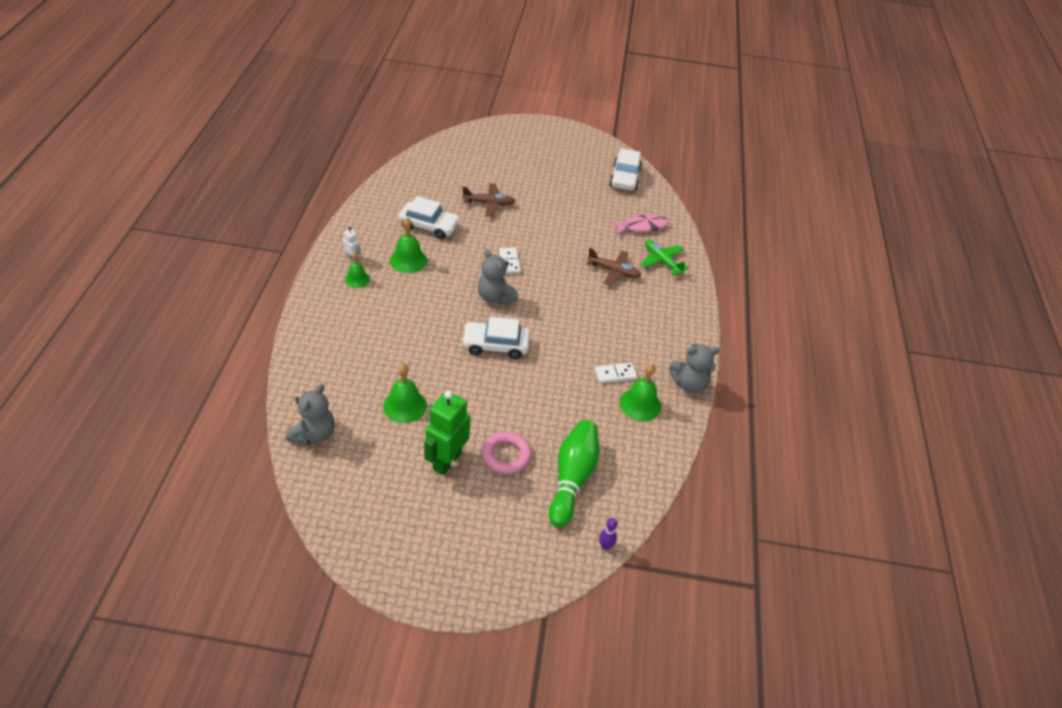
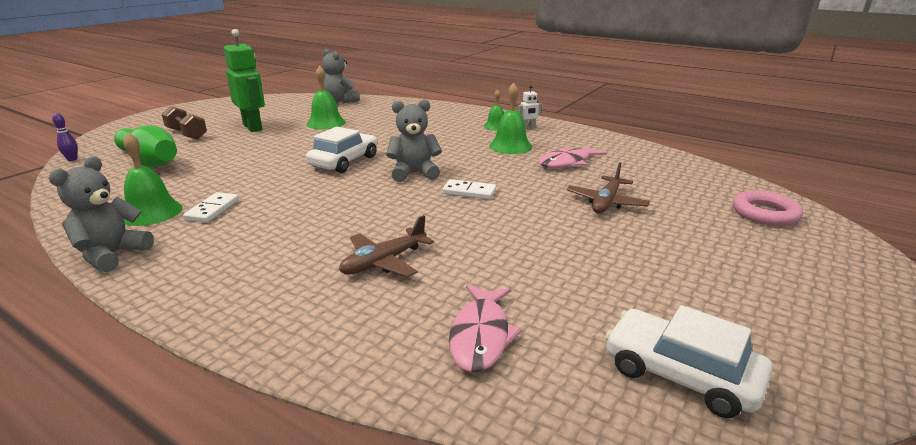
camera: 120 degrees right, 20 degrees down
(429, 226) = (567, 162): white car -> pink fish
(495, 505) = (187, 134): none -> brown dumbbell
(506, 455) = (220, 144): pink ring -> pink ring (765, 213)
(661, 261) = (362, 324): green plane -> none

